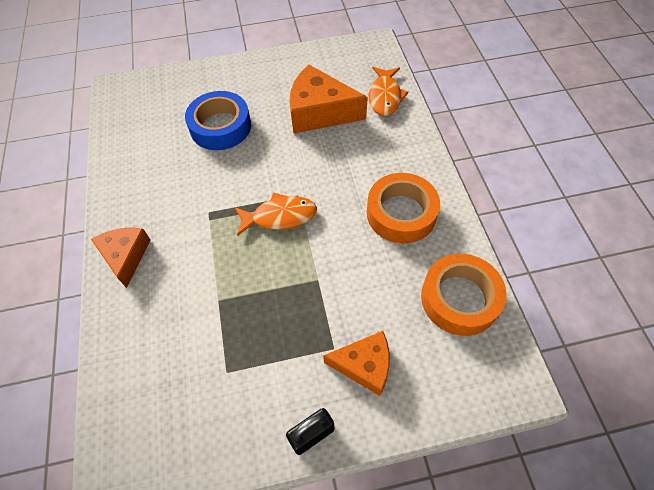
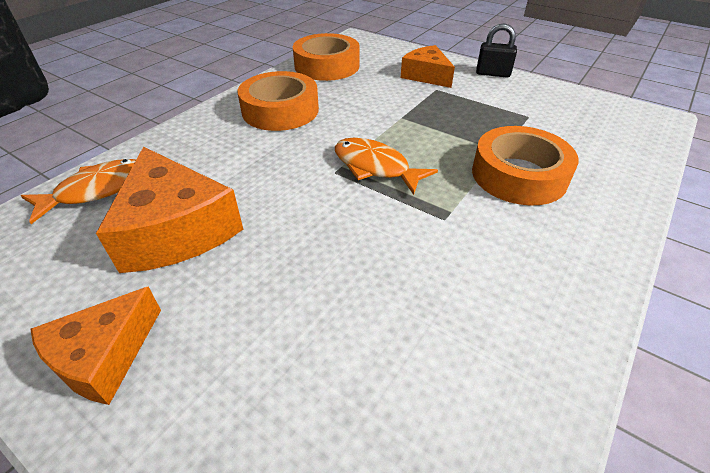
camera: 135 degrees left, 15 degrees down
(126, 256) = (585, 239): orange cheese -> orange cheese (104, 356)
(190, 282) = (519, 175): none -> orange tape
(220, 127) = (308, 318): blue tape -> none

